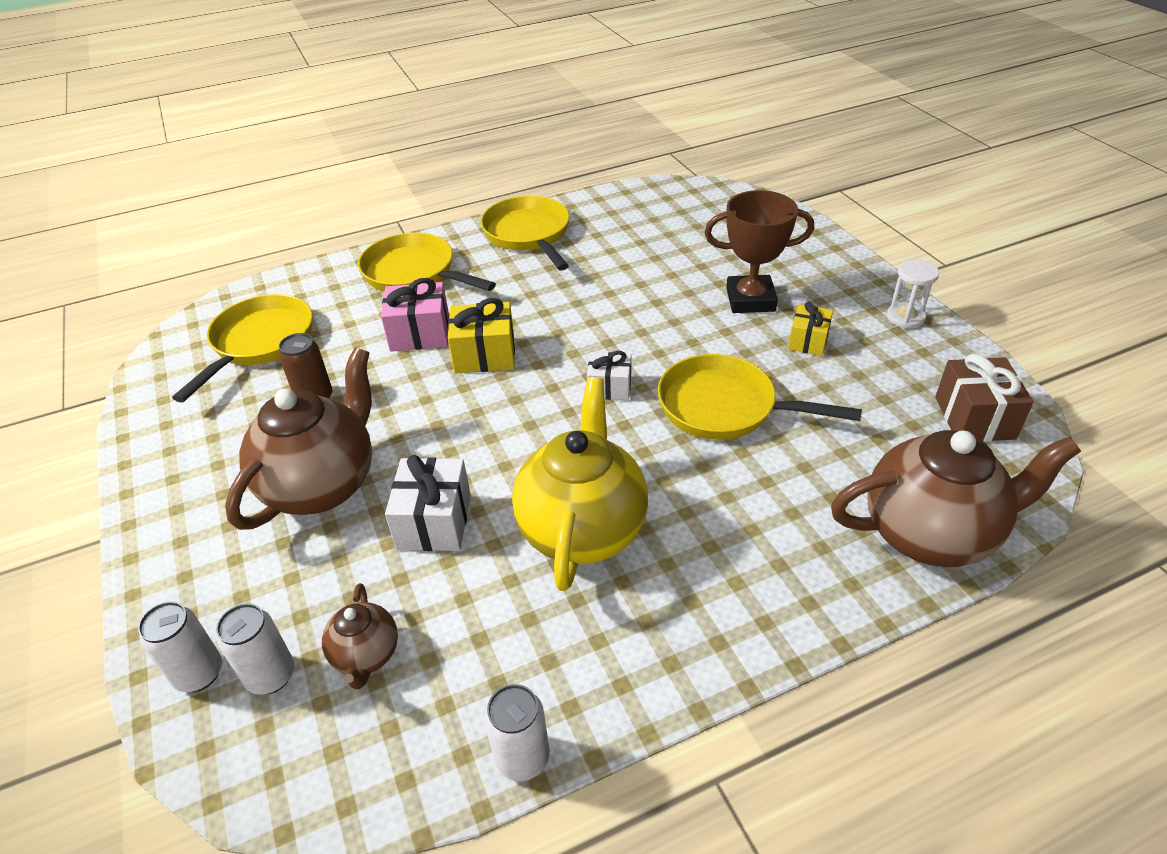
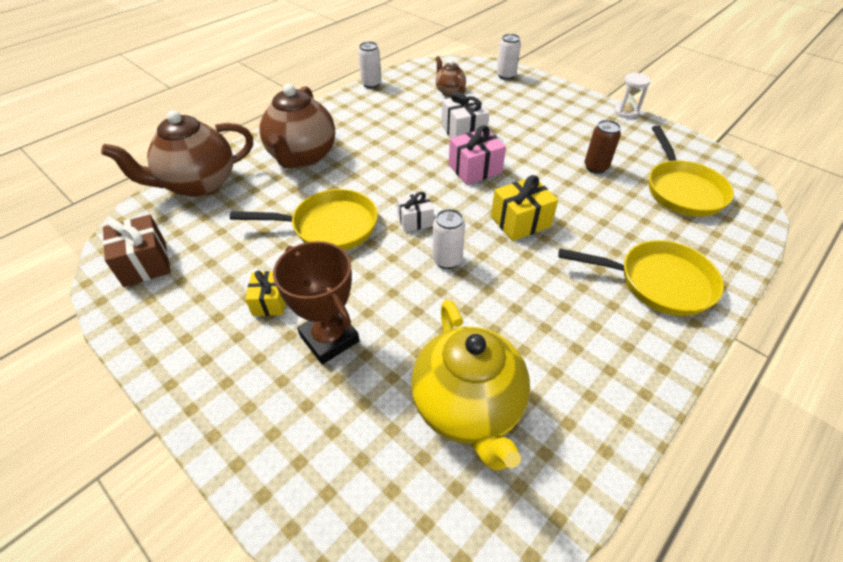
camera: 155 degrees right, 5 degrees up
(271, 676) = (479, 80): white can -> white can (447, 260)
(322, 485) = (535, 132): brown teapot -> brown teapot (302, 157)
(420, 334) = (584, 225): pink gift -> pink gift (475, 169)
(528, 234) = (607, 372): yellow pan -> none
(583, 529) = (387, 145): yellow teapot -> yellow teapot (467, 408)
(750, 300) = (329, 338): brown trophy -> brown trophy turned 75 degrees clockwise
(905, 317) = (173, 357): white hourglass -> white hourglass (626, 112)

